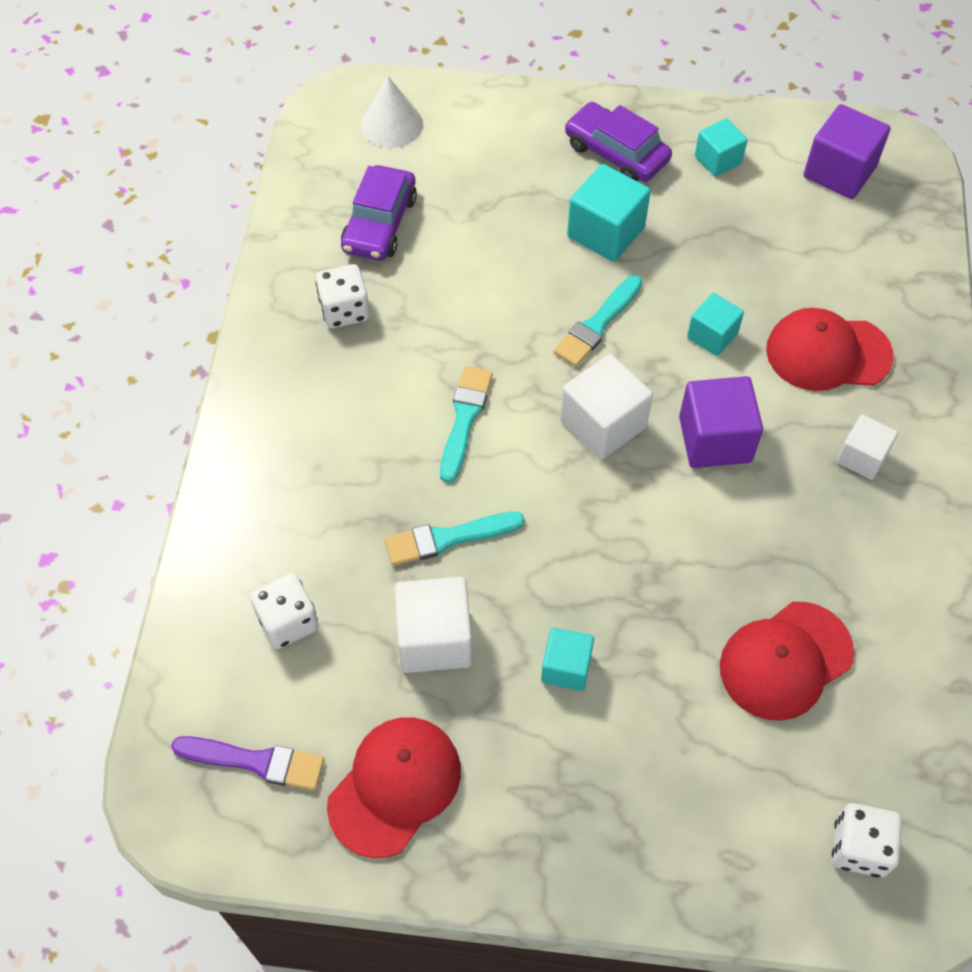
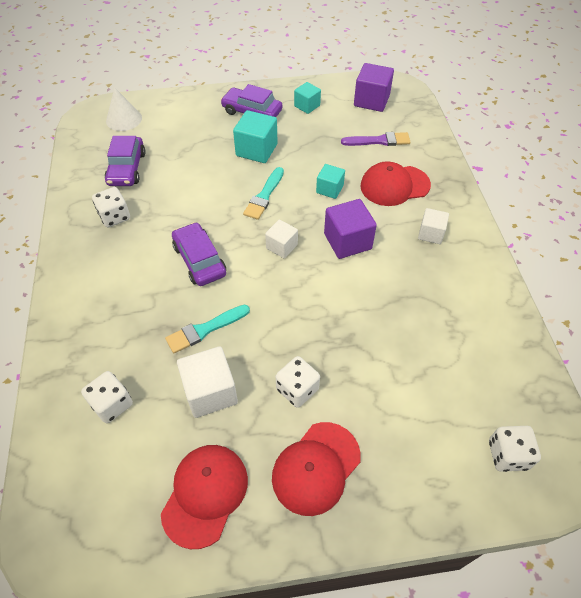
camera: 15 degrees left, 5 degrees down
(255, 762) = (106, 503): purple brush -> purple brush (379, 141)
(464, 419) = (200, 260): turquoise brush -> purple car
(566, 667) = (297, 389): turquoise cube -> white dice
(603, 424) = (281, 246): white cube -> white cube, size x0.62
(785, 660) = (426, 353): red cap -> red cap (316, 468)

